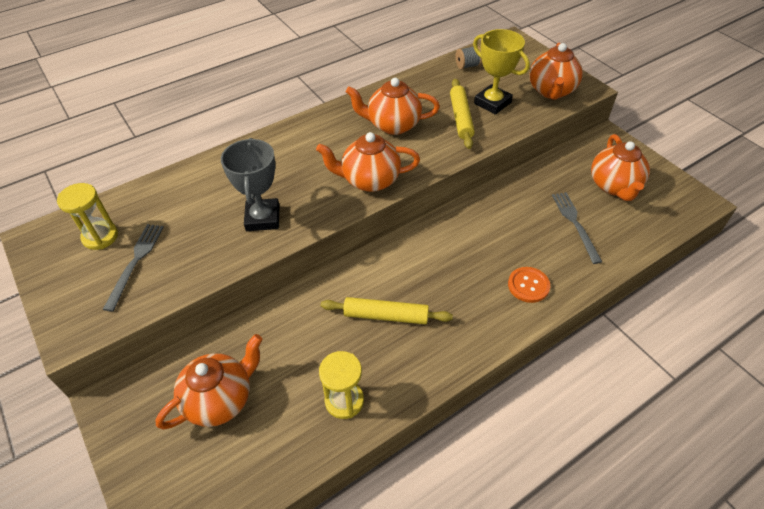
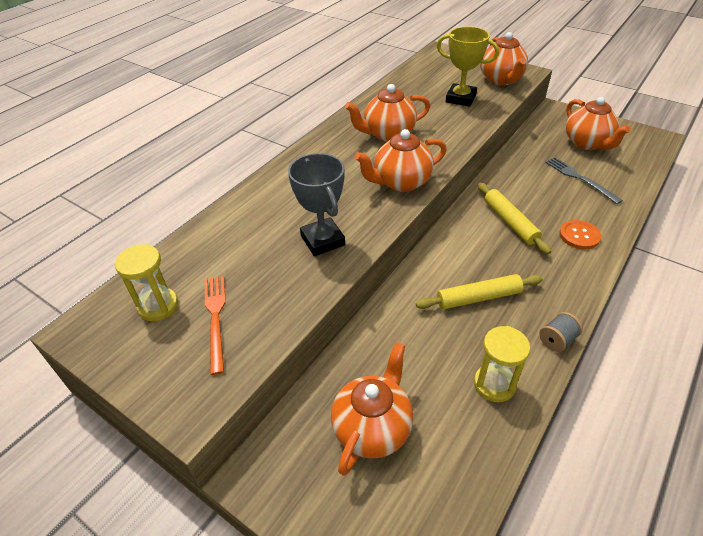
camera: 20 degrees left, 5 degrees down
(135, 262) = (215, 318): grey fork -> orange fork
(461, 118) = (443, 115): yellow rolling pin -> yellow rolling pin (510, 222)
(467, 66) = (418, 76): grey spool -> grey spool (557, 340)

